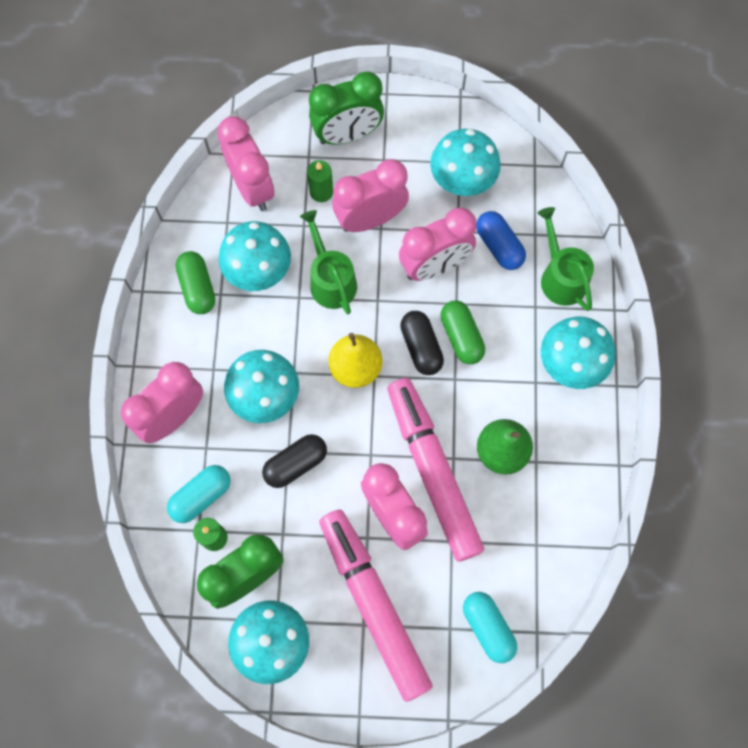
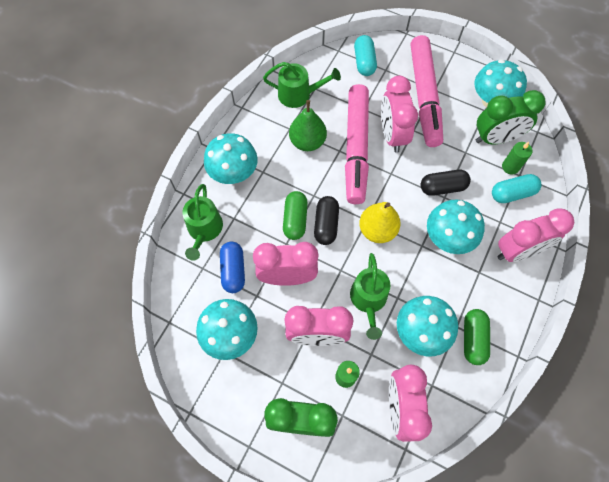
camera: 155 degrees left, 5 degrees down
(553, 522) = (298, 94): none -> green watering can

